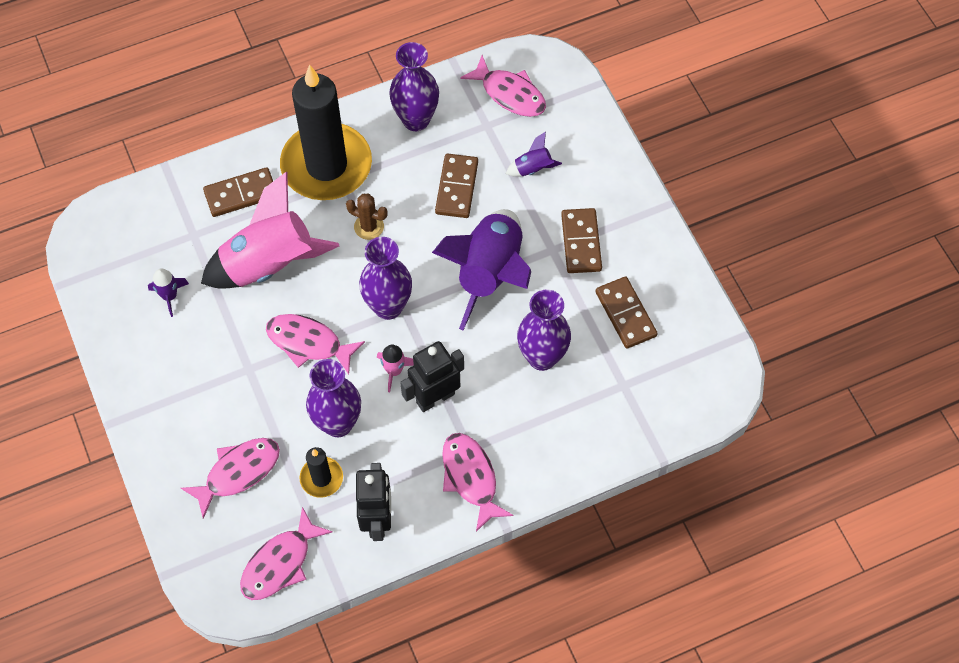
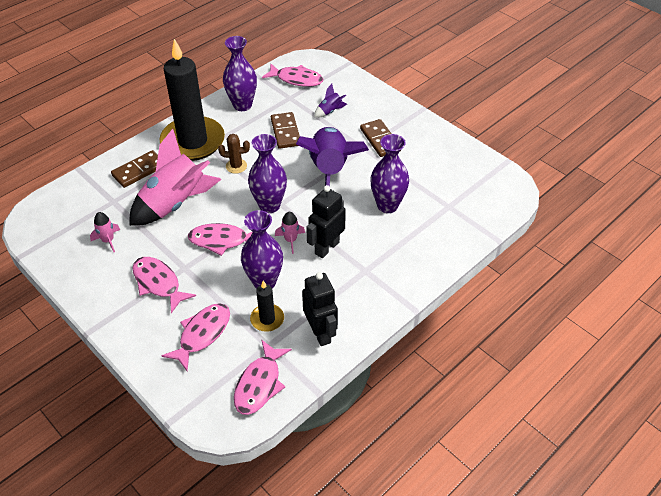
camera: 20 degrees left, 15 degrees down
(169, 296) = (108, 240): purple rocket -> pink rocket
(470, 478) = (375, 287): pink fish -> pink fish (158, 283)
(625, 314) = (428, 169): brown domino -> none

